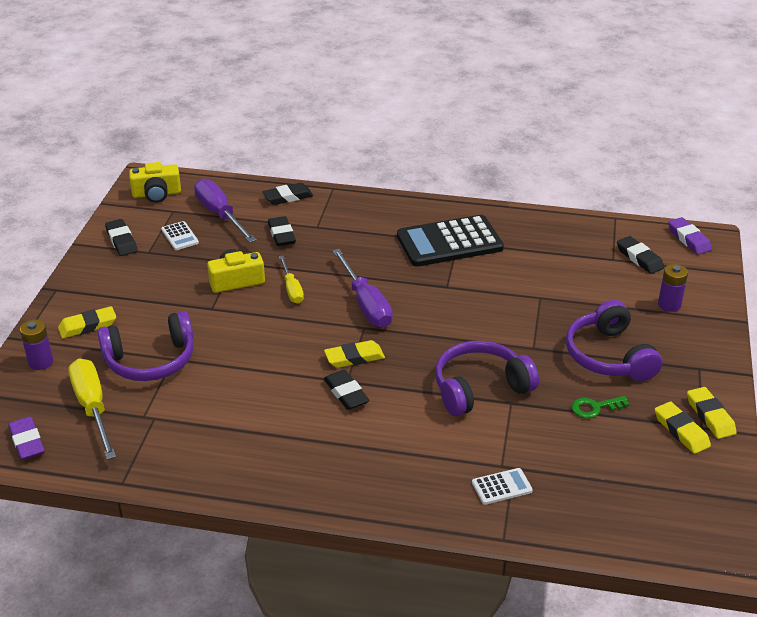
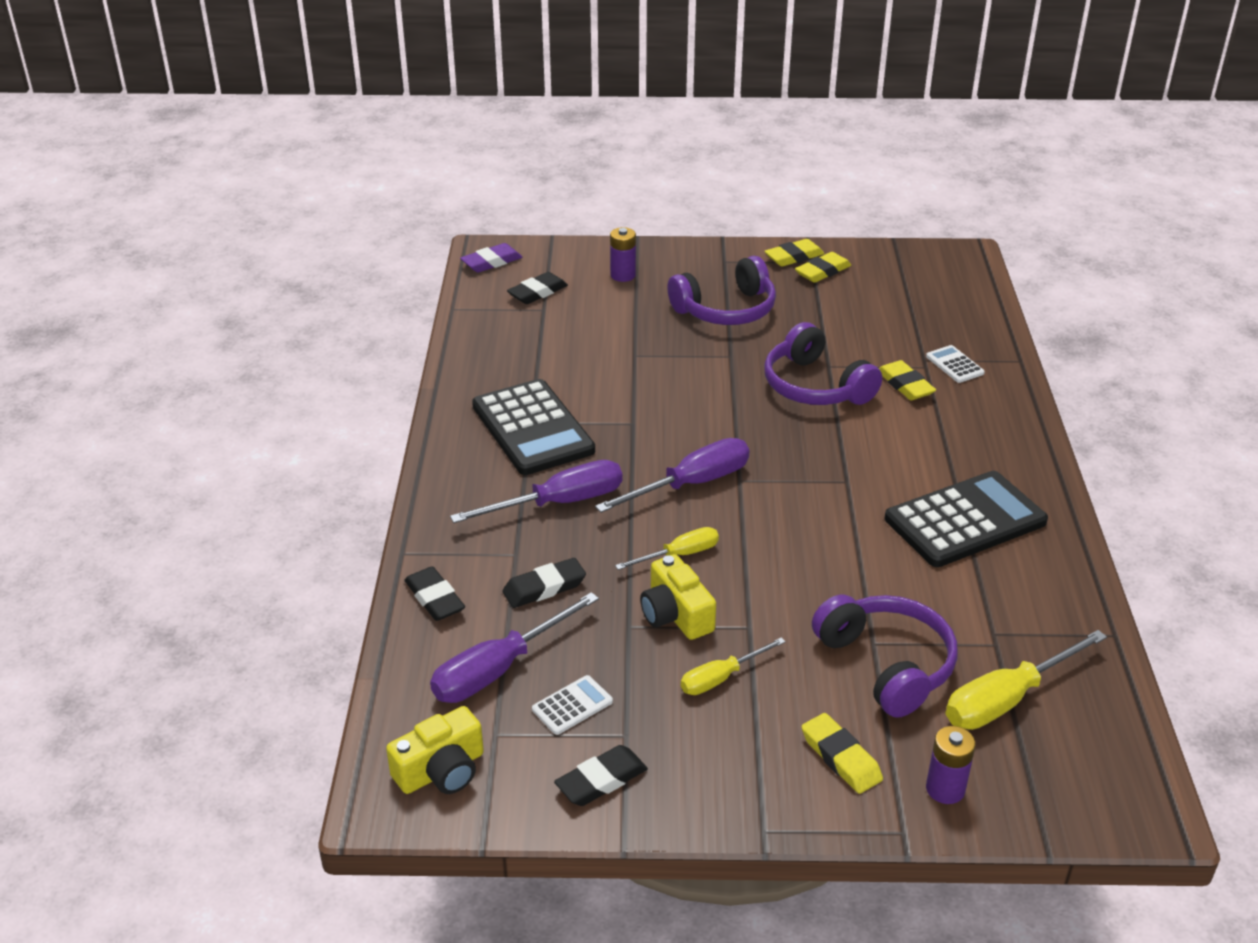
camera: 100 degrees left, 0 degrees up
(27, 441) = (1104, 749): purple eraser -> none
(156, 194) = (441, 770): yellow camera -> yellow camera turned 75 degrees clockwise
(174, 290) = (720, 678): none -> yellow screwdriver
(278, 435) = (965, 521): none -> black calculator
(346, 393) = (868, 479): black eraser -> none
(354, 358) = (802, 480): yellow eraser -> yellow eraser (905, 385)
(362, 246) = (559, 503): none -> purple screwdriver
(594, 407) = (812, 317): green key -> none

